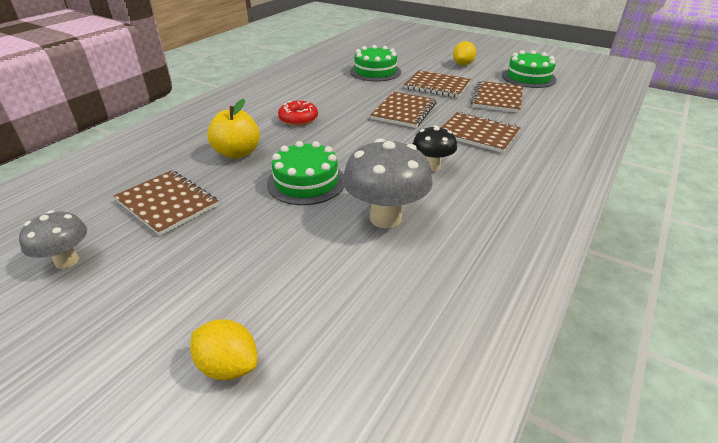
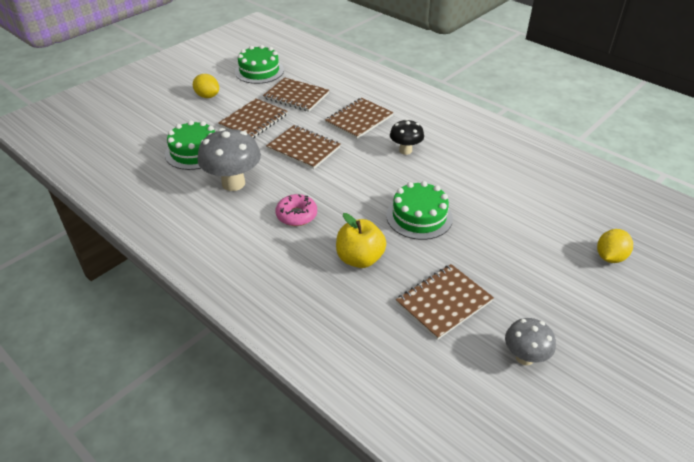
camera: 80 degrees left, 5 degrees up
(298, 119) = (296, 215): red donut -> pink donut
(385, 218) = (471, 182): grey mushroom -> grey mushroom (233, 183)

